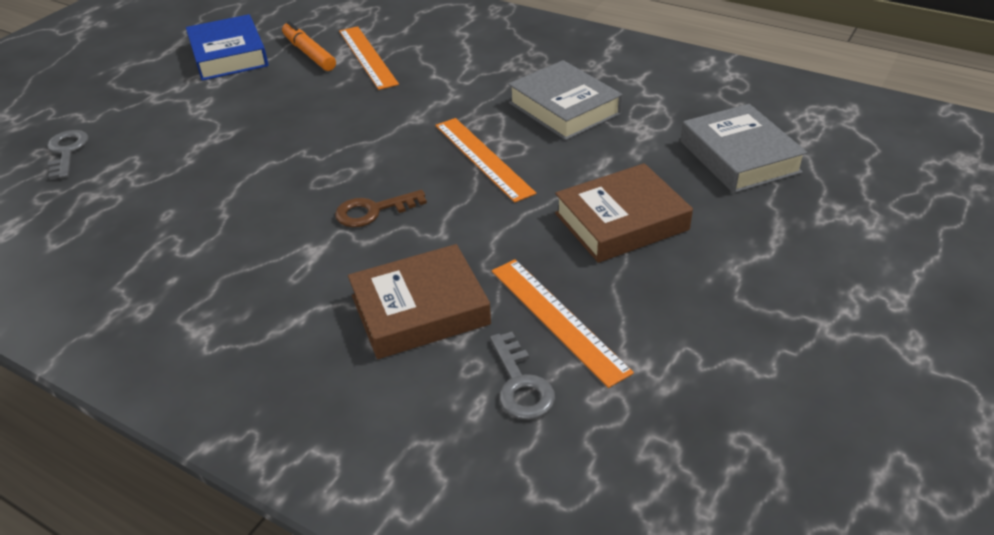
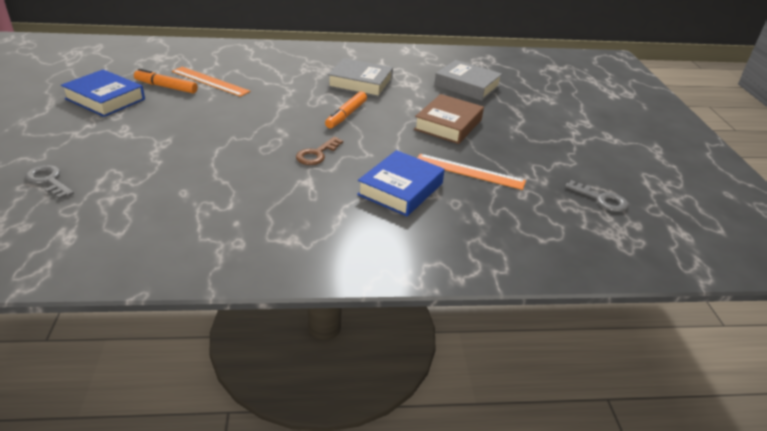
camera: 40 degrees left, 5 degrees down
(420, 310) = (400, 189): brown book -> blue book
(483, 158) = (346, 115): orange ruler -> orange marker
(520, 384) = (485, 202): grey key -> grey key (601, 199)

